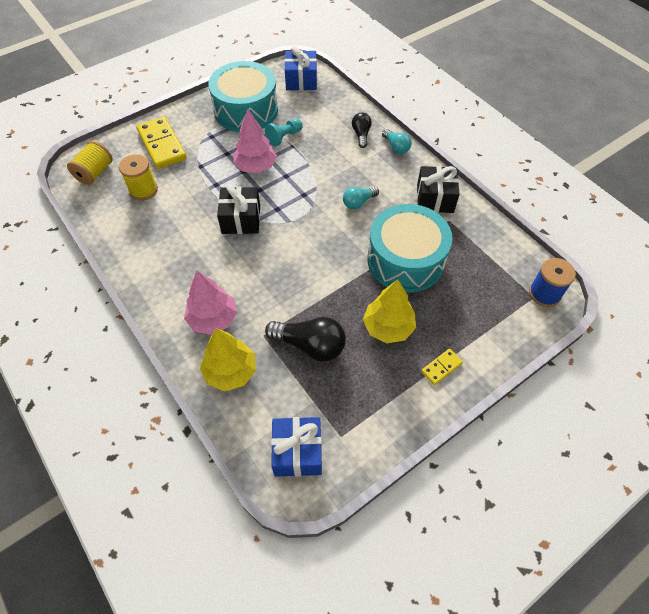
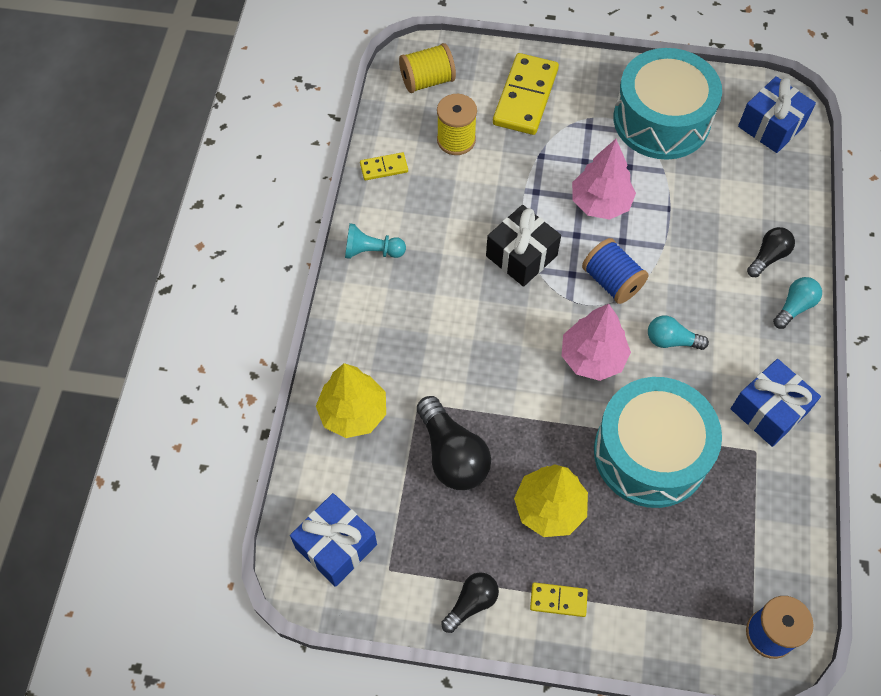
camera: 45 degrees right, 5 degrees up
(114, 232) = (384, 168): none -> yellow domino
(213, 319) = (388, 344): pink tree -> pink tree (592, 357)
(284, 137) = (670, 189): turquoise pawn -> turquoise pawn (372, 251)
(301, 197) = (612, 281): none -> blue spool
(396, 147) = (794, 307): turquoise light bulb -> turquoise light bulb turned 150 degrees counterclockwise
(402, 410) = (471, 603): none -> black light bulb
(435, 199) = (769, 411): black gift -> blue gift

